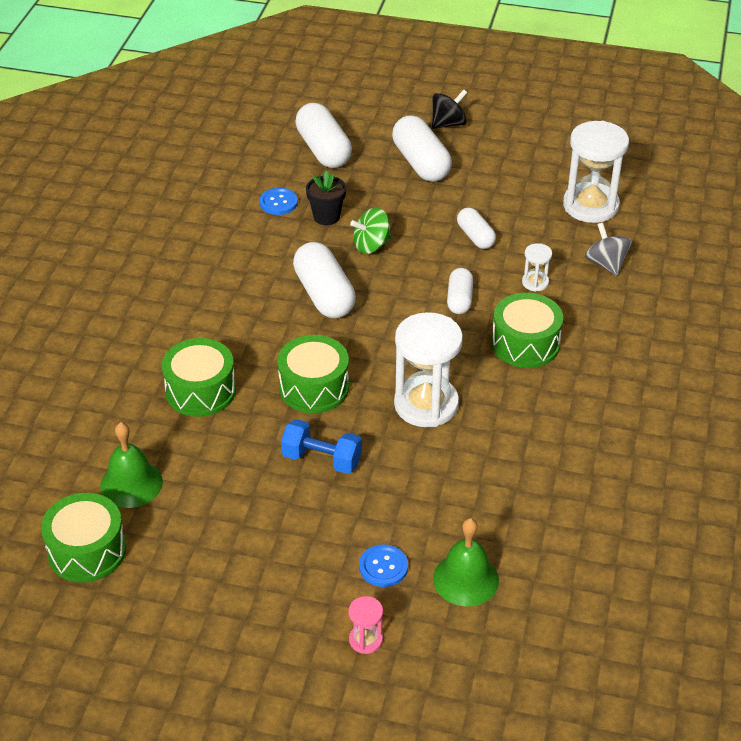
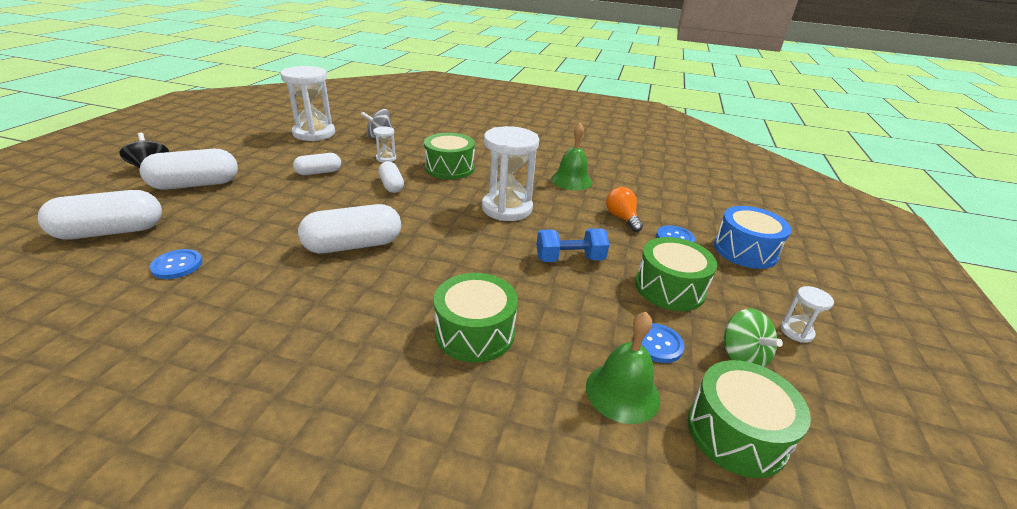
camera: 90 degrees left, 10 degrees down
(188, 516) = (657, 344): none -> blue button
(208, 640) = (796, 331): none -> white hourglass
(314, 387) = (480, 258): green drum -> green drum (669, 288)
(322, 459) = (569, 259): blue dumbbell -> blue dumbbell turned 60 degrees clockwise
(326, 216) = (231, 237): black flower pot -> none
(365, 640) = (745, 250): pink hourglass -> blue drum
(371, 245) = (296, 216): green spinning top -> green spinning top (742, 357)
(425, 517) = (622, 218): none -> orange light bulb
(459, 299) = (391, 185): white capsule -> white capsule turned 60 degrees clockwise
(465, 579) = (672, 209): green bell -> green bell (571, 180)

